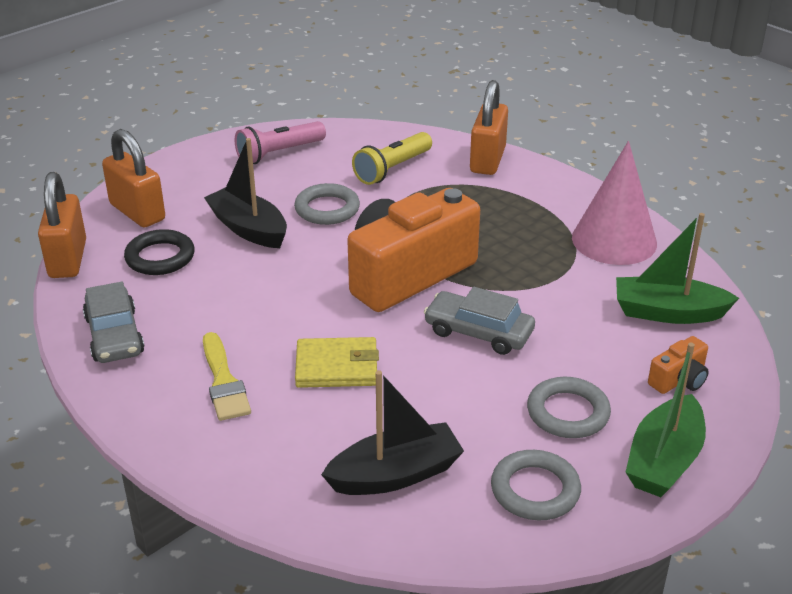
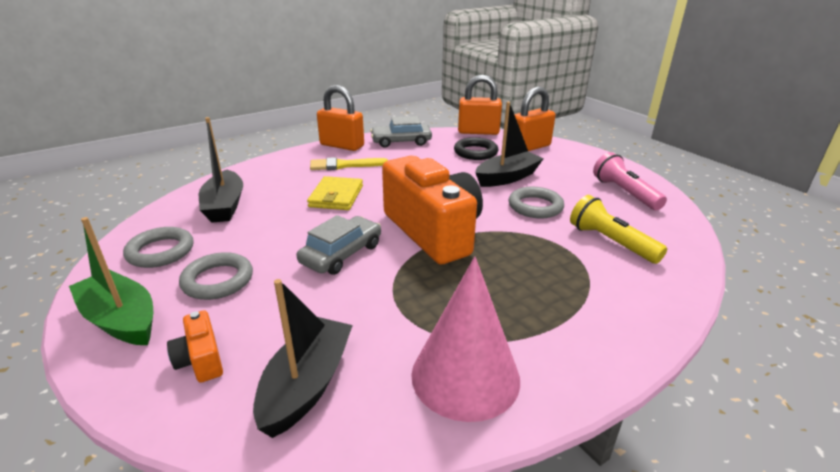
camera: 100 degrees right, 5 degrees down
(487, 160) = (648, 305): orange padlock -> orange padlock (342, 145)
(668, 312) = (307, 385): green boat -> black boat

